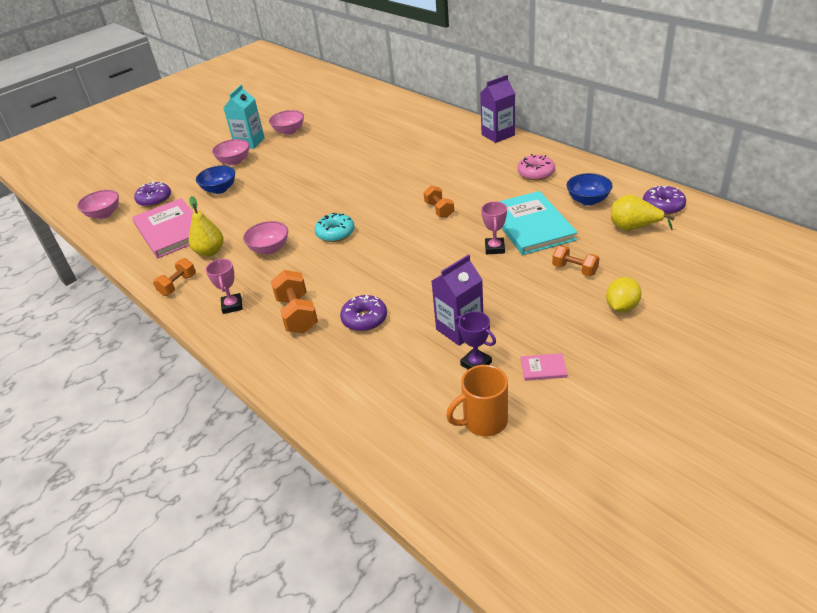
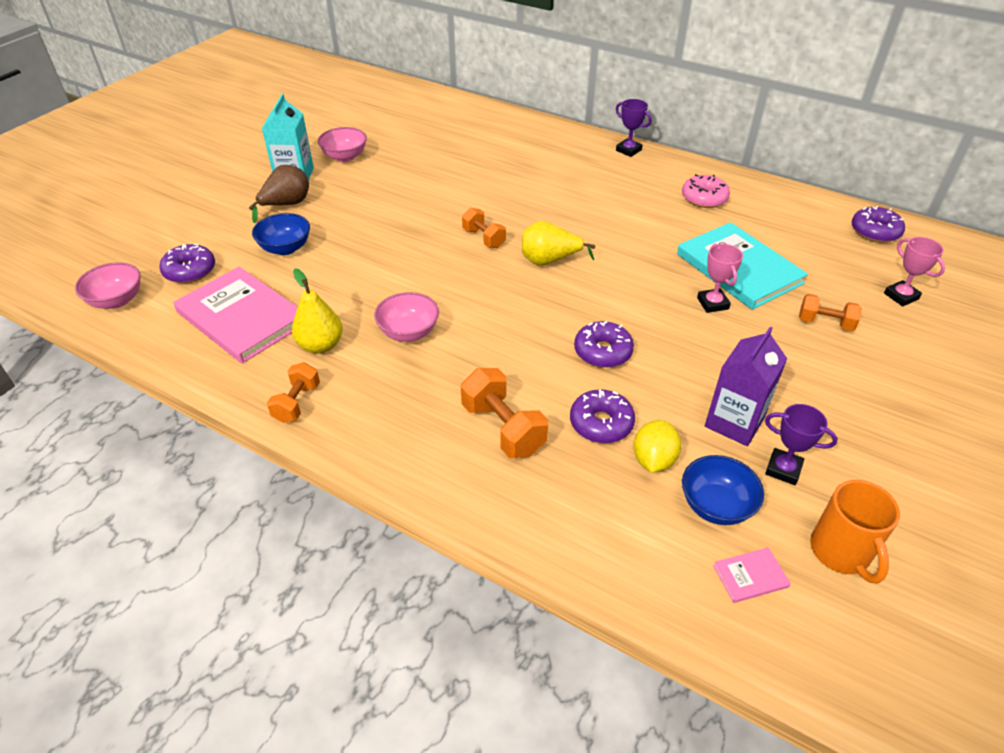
camera: 20 degrees left, 5 degrees up
(232, 306) = (399, 426): pink trophy -> pink trophy (901, 296)
(234, 161) = (286, 205): pink bowl -> brown pear
(335, 233) = (491, 300): turquoise donut -> none
(393, 273) = (602, 352): none -> purple donut
(439, 210) = (612, 256): orange dumbbell -> orange dumbbell (484, 238)
(483, 421) = (841, 552): orange mug -> orange mug turned 60 degrees counterclockwise
(498, 135) = (628, 150): purple carton -> purple trophy
(543, 368) = (868, 464): pink book -> pink book (750, 576)
(588, 200) = (786, 230): blue bowl -> blue bowl (716, 505)
(621, 307) = (908, 367): yellow lemon -> yellow lemon (653, 460)
(633, 228) = (859, 262): yellow pear -> yellow pear (549, 260)

